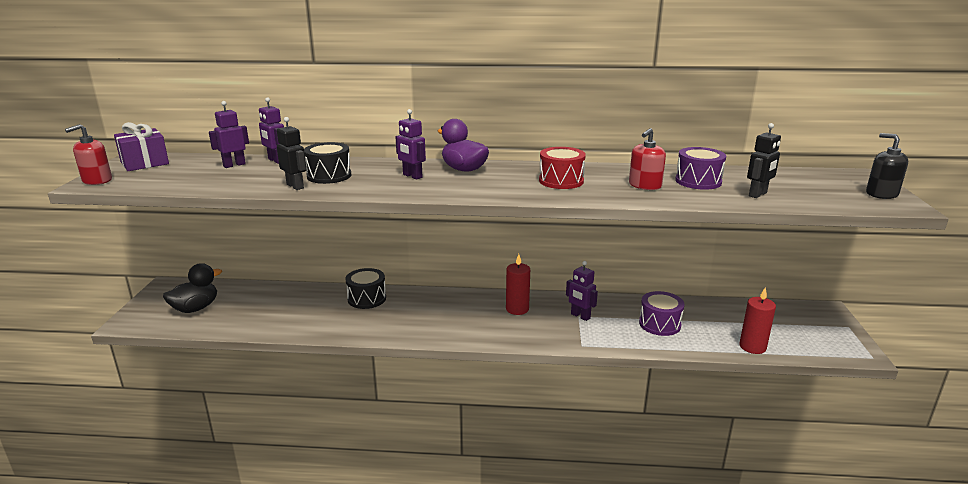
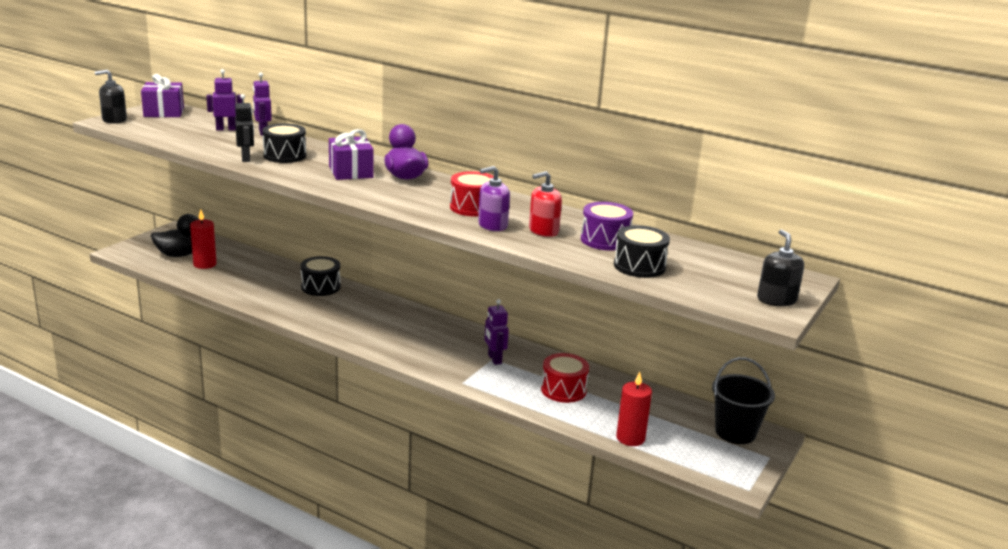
camera: 25 degrees right, 0 degrees up
(97, 180) = (114, 120): red soap dispenser -> black soap dispenser
(412, 176) = (351, 172): purple robot -> purple gift
(517, 309) = (442, 335): red candle -> red candle (205, 264)
(602, 191) = (492, 225): none -> purple soap dispenser
(659, 324) = (563, 390): purple drum -> red drum
(758, 194) = (639, 266): black robot -> black drum
(805, 315) = (735, 432): none -> black bucket

